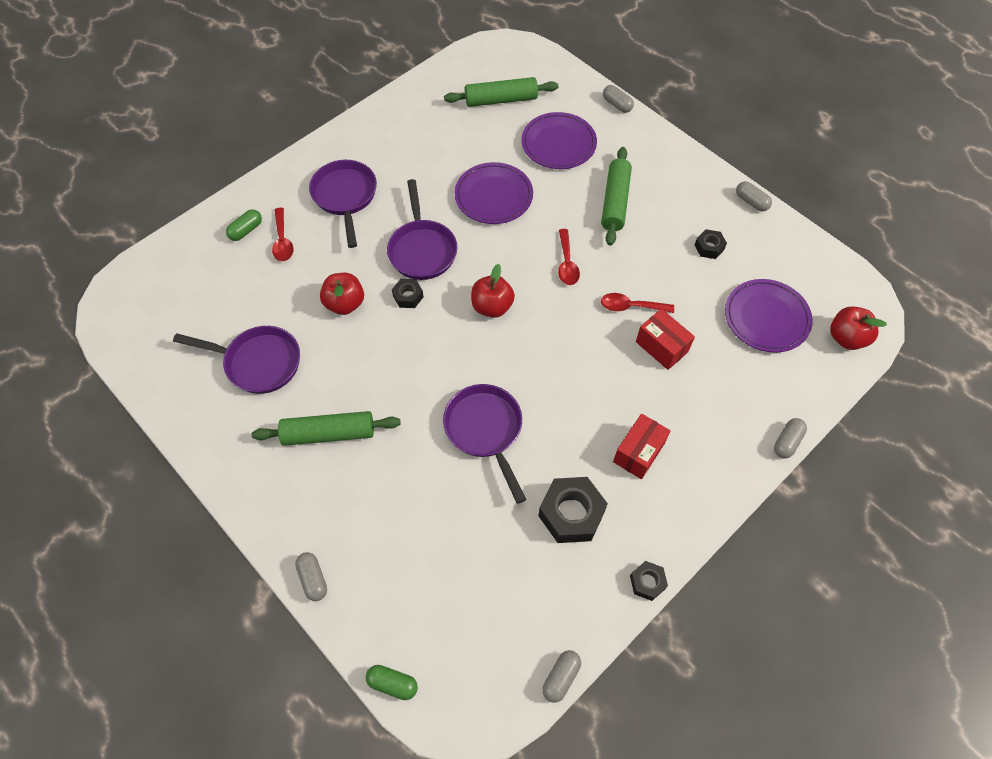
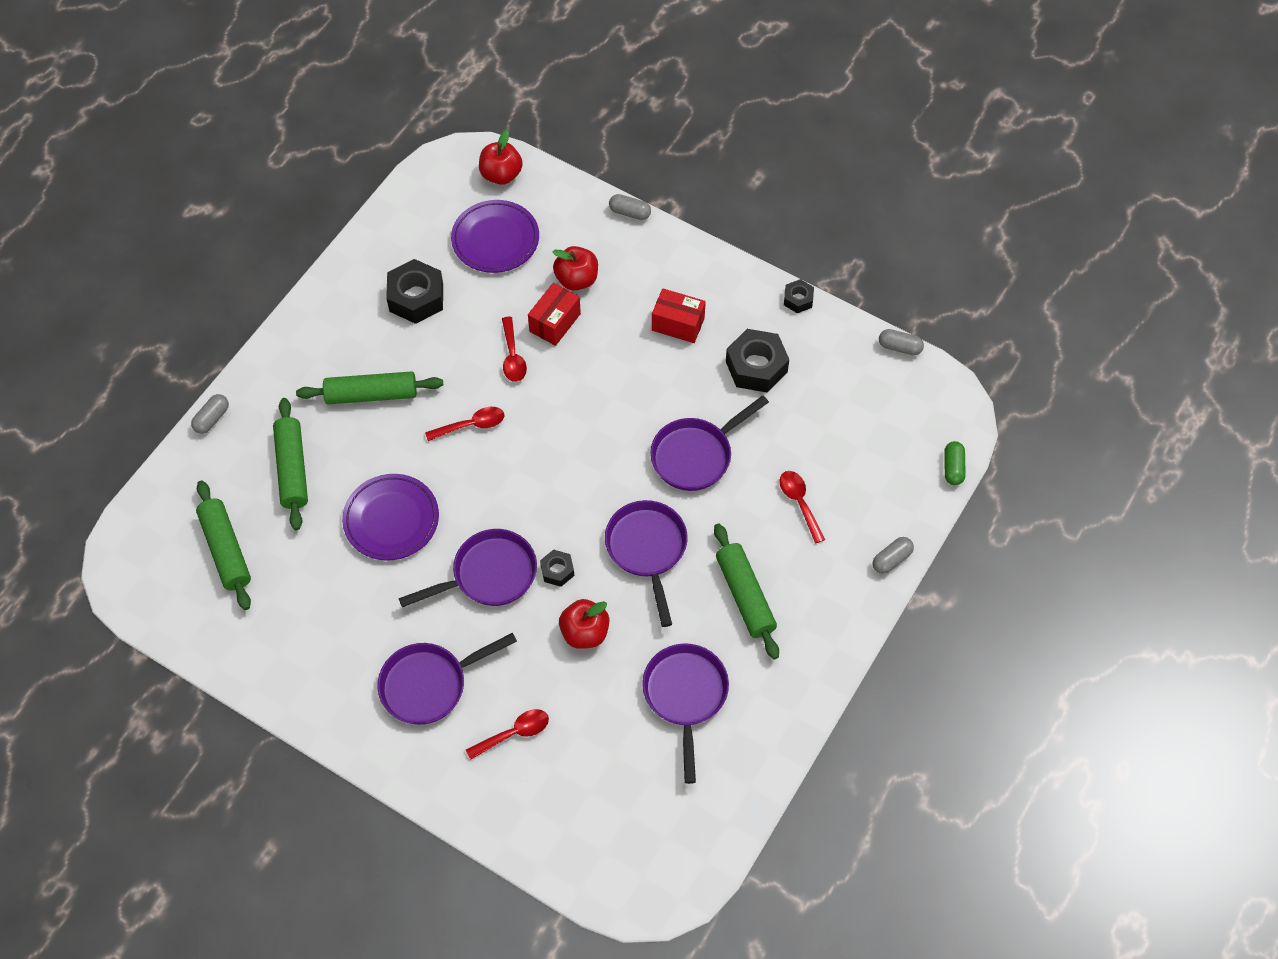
camera: 105 degrees left, 0 degrees up
(246, 230) = (509, 782): green capsule -> none
(403, 367) = (647, 549): none -> purple pan
(405, 509) = (799, 503): none -> red spoon
(492, 306) = (548, 484): red apple -> red apple (576, 279)
(558, 144) = (292, 469): purple plate -> green rolling pin
(709, 247) = (416, 297): black nut -> black nut, size x1.88
(751, 202) = (342, 266): grey capsule -> none

